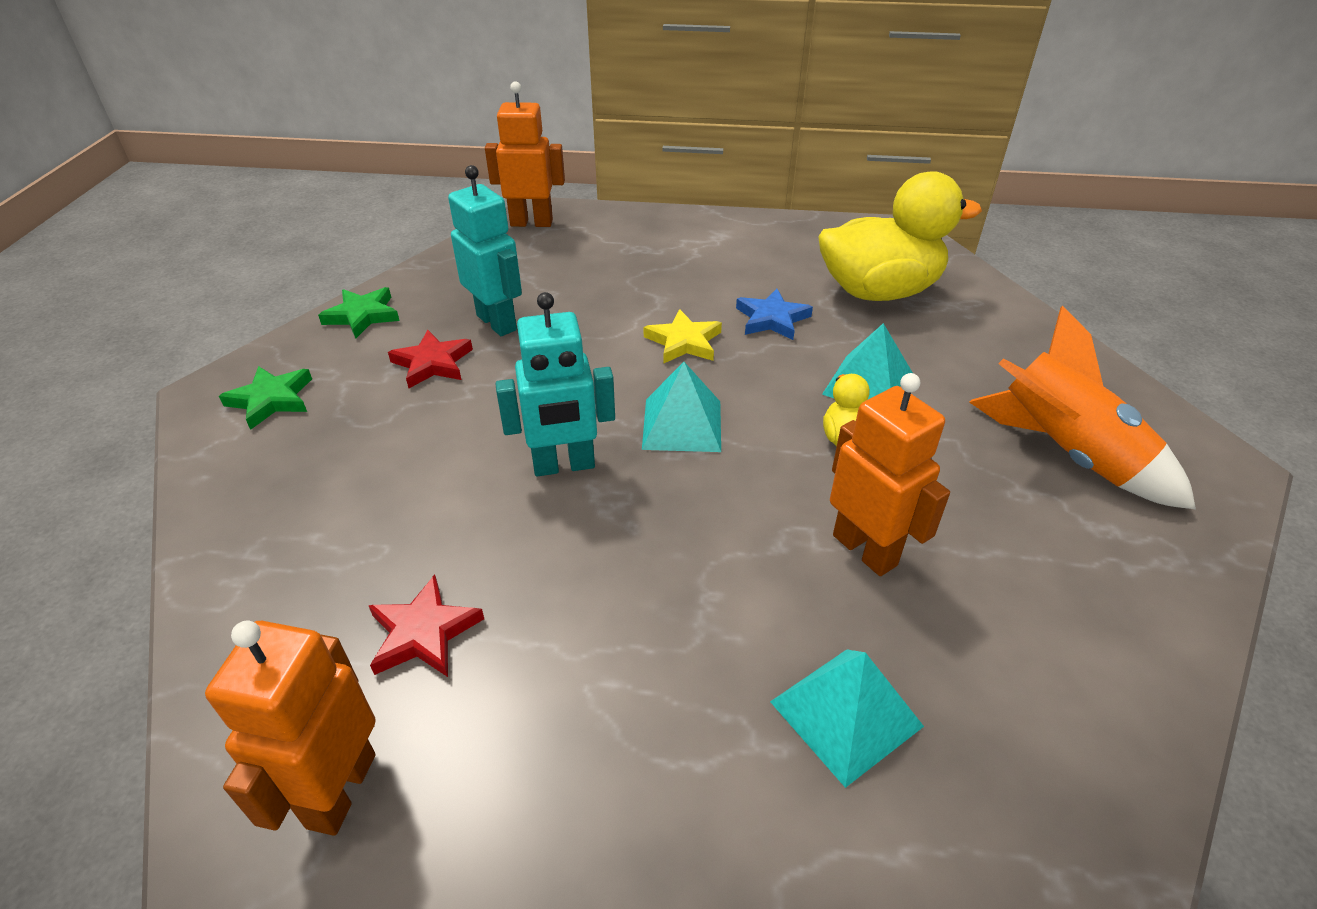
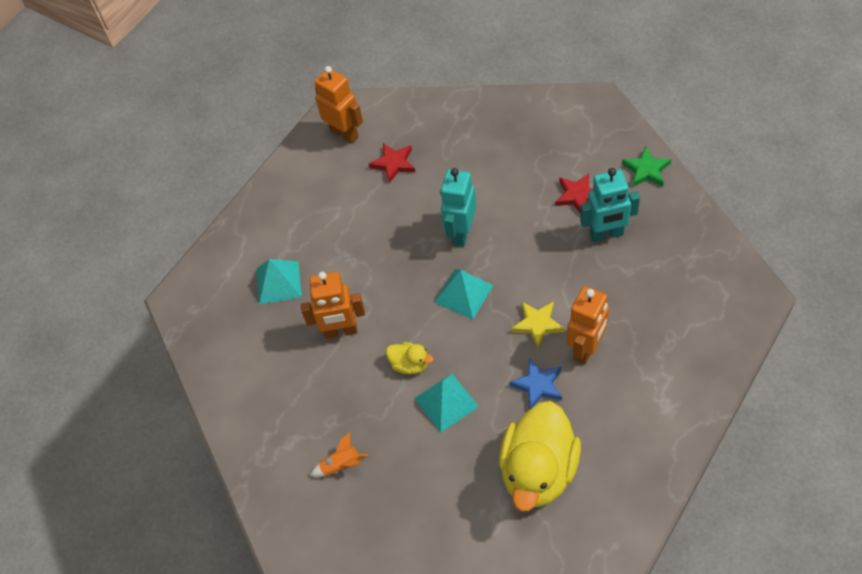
camera: 125 degrees right, 15 degrees up
(271, 400) = (578, 125): green star -> none
(531, 223) = (739, 286): orange robot -> orange robot (586, 349)
(1066, 454) = (340, 465): orange rocket -> orange rocket, size x0.45

